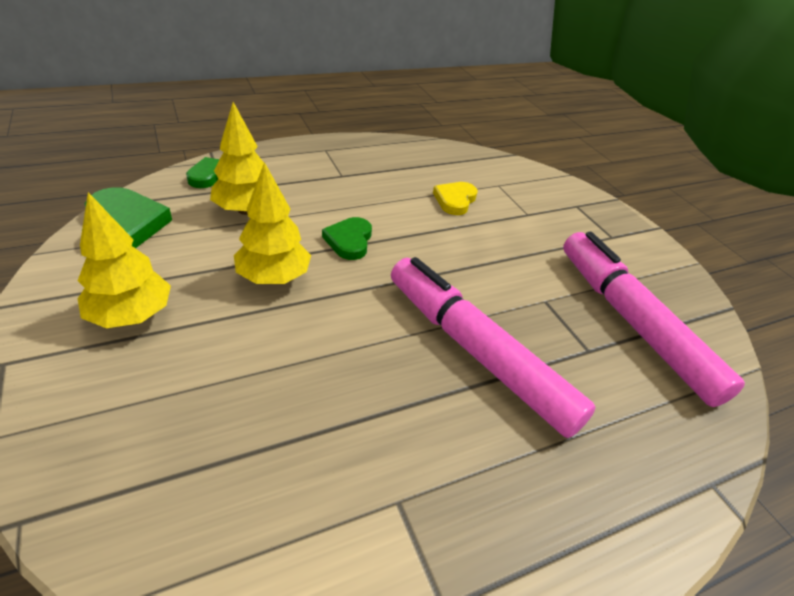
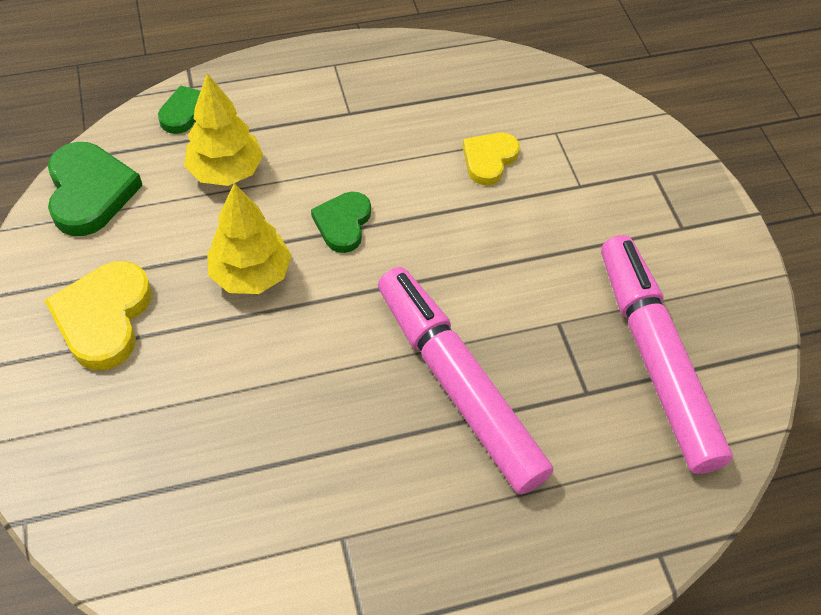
camera: 10 degrees right, 15 degrees up
(131, 316) = (104, 318): yellow tree -> yellow heart

